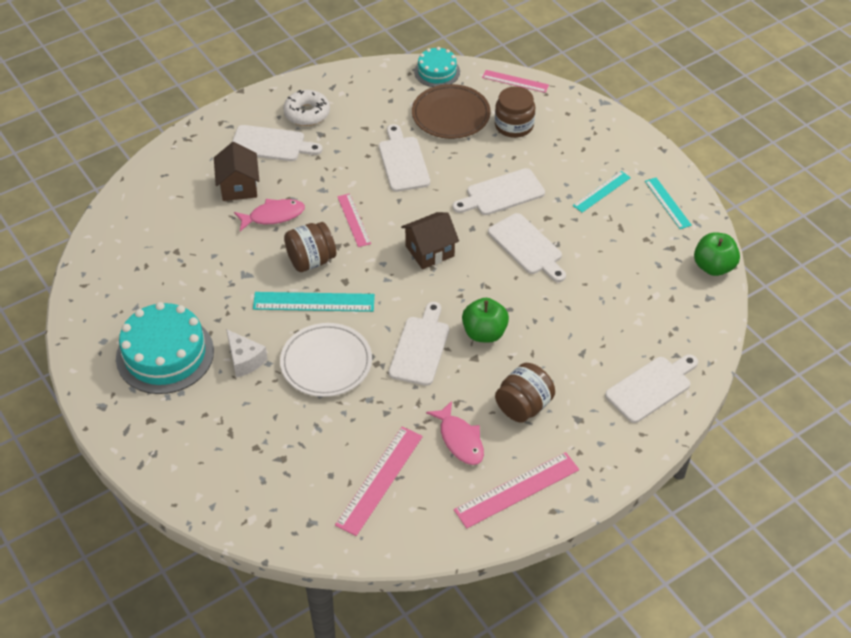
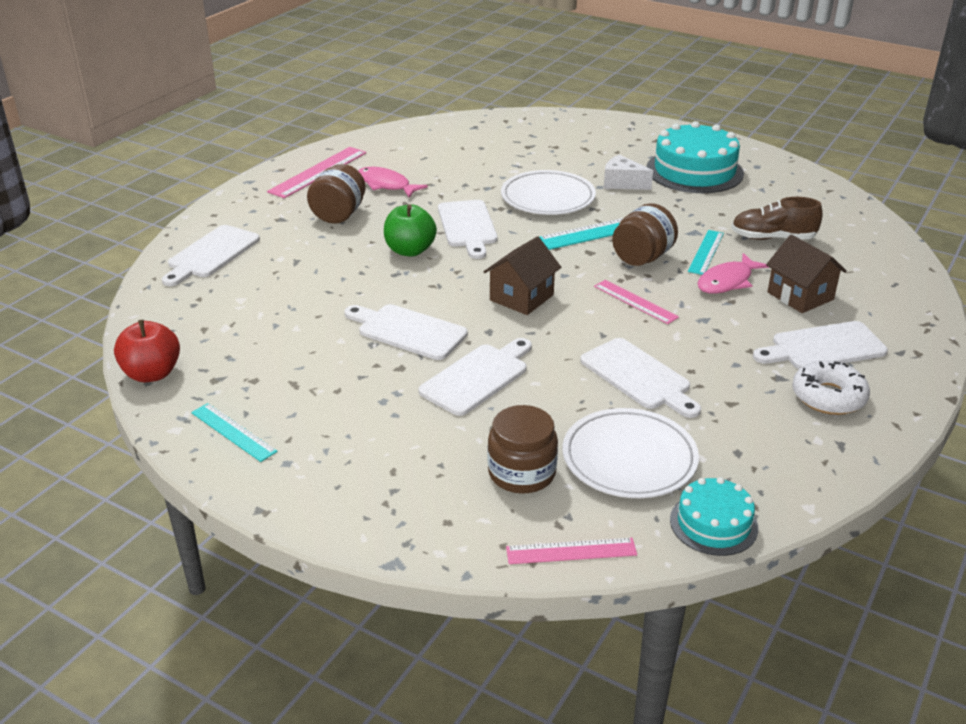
camera: 155 degrees right, 15 degrees down
(194, 246) = (772, 238): none -> brown shoe
(379, 480) = (439, 153): pink ruler -> none
(451, 115) = (629, 458): brown plate -> white plate
(601, 191) = (338, 419): turquoise ruler -> turquoise ruler (706, 252)
(713, 267) = (152, 374): green apple -> red apple

